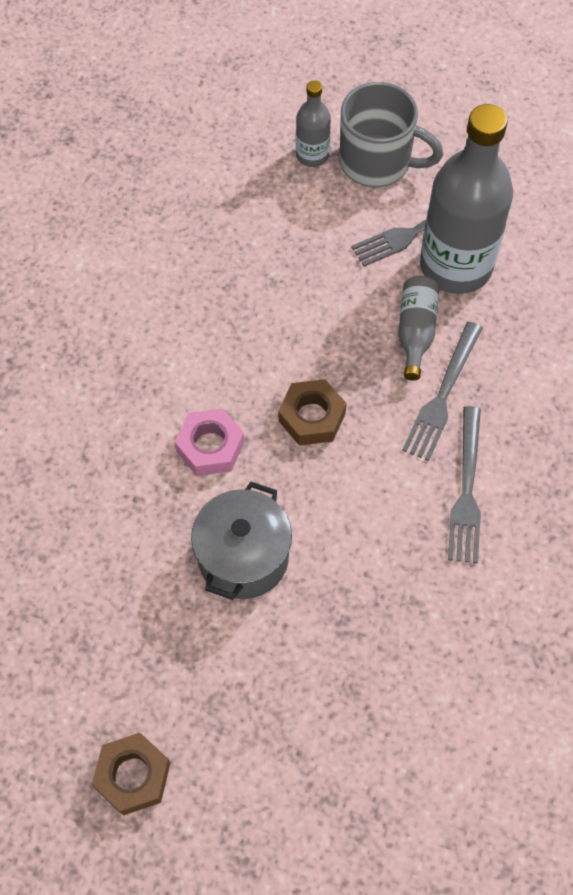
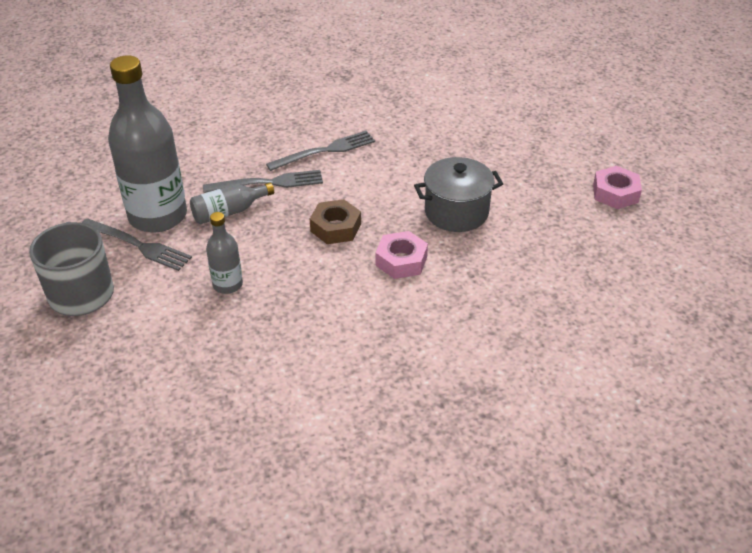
camera: 125 degrees left, 20 degrees down
(133, 776) = (615, 193): brown nut -> pink nut
(312, 155) = (97, 332): grey bottle -> grey bottle (227, 284)

